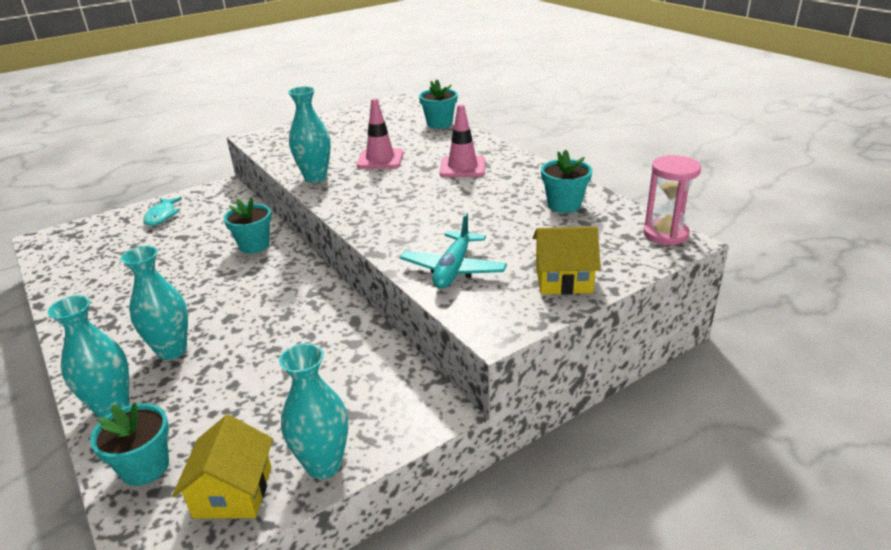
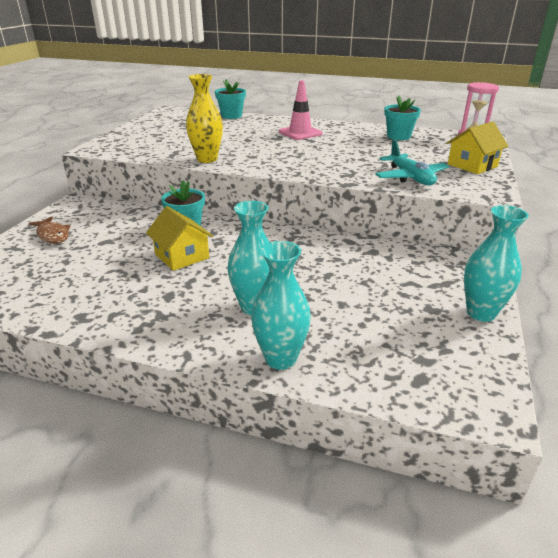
camera: 40 degrees left, 0 degrees up
(145, 467) = (382, 374): turquoise flower pot -> none
(162, 216) = (52, 235): turquoise fish -> brown fish
(233, 492) = (463, 353): yellow house -> yellow house (182, 256)
(315, 177) = (207, 159): turquoise vase -> yellow vase
(380, 159) = (233, 140): pink traffic cone -> none

